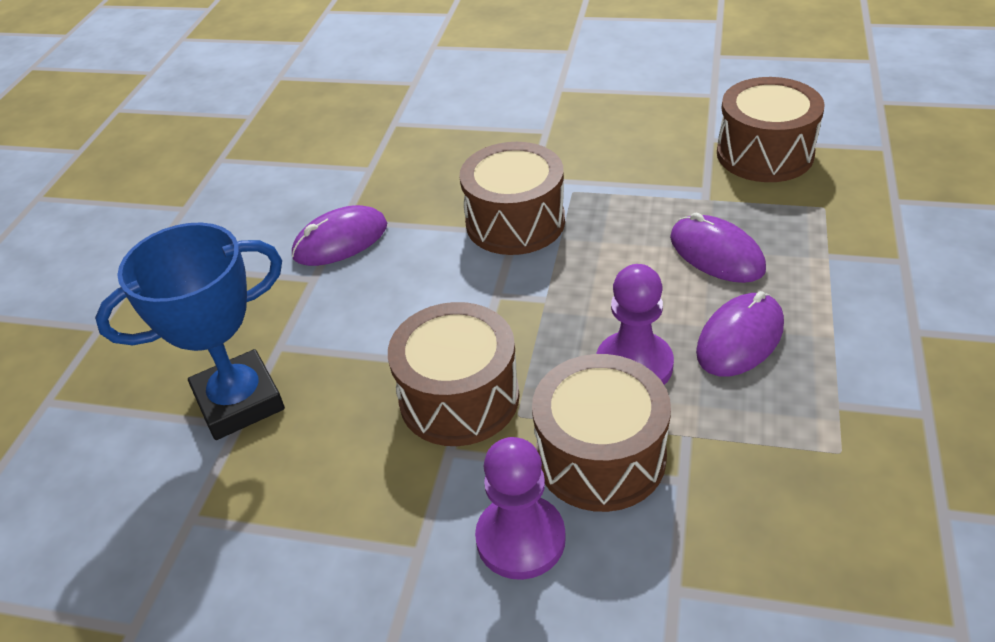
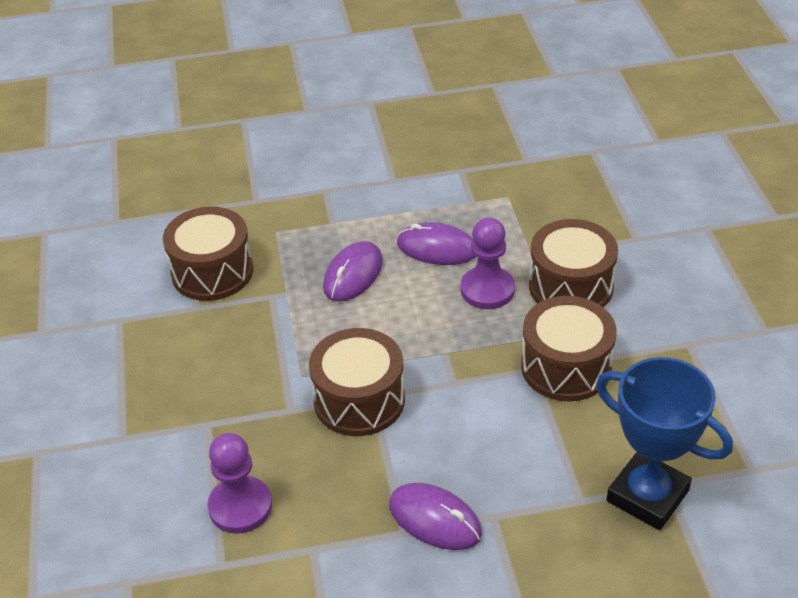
camera: 115 degrees left, 0 degrees up
(520, 539) = (649, 303): purple pawn -> purple pawn (240, 506)

